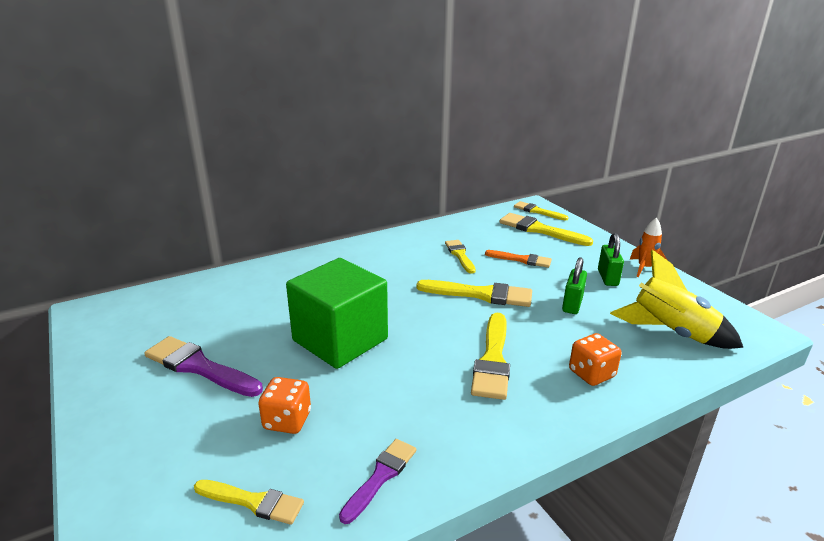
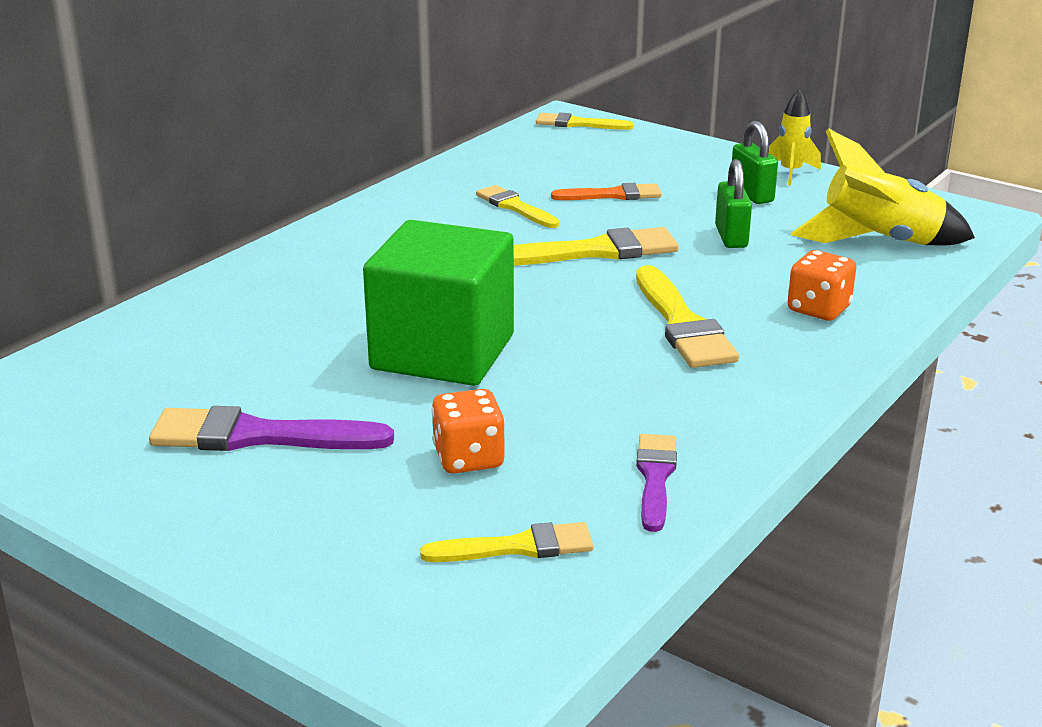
camera: 25 degrees left, 0 degrees up
(540, 230) = (604, 150): yellow brush -> none
(644, 268) = (790, 173): orange rocket -> yellow rocket

